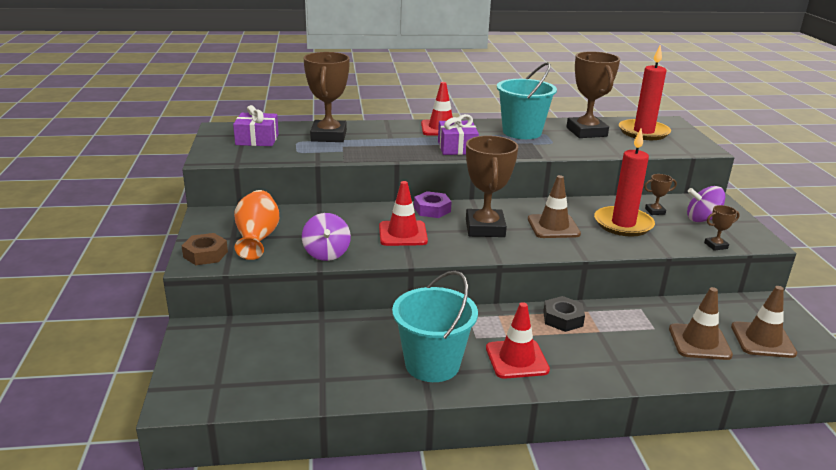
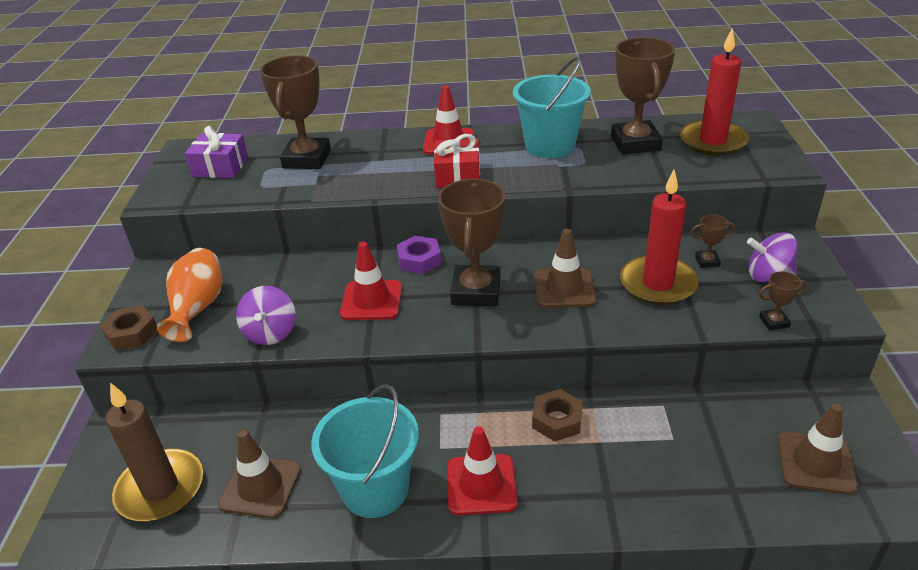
camera: 10 degrees right, 10 degrees up
(249, 369) = (160, 489): none -> brown candle
(457, 148) = (458, 175): purple gift -> red gift
(562, 319) = (557, 420): black nut -> brown nut
(699, 342) = (727, 464): brown traffic cone -> brown traffic cone (260, 487)

